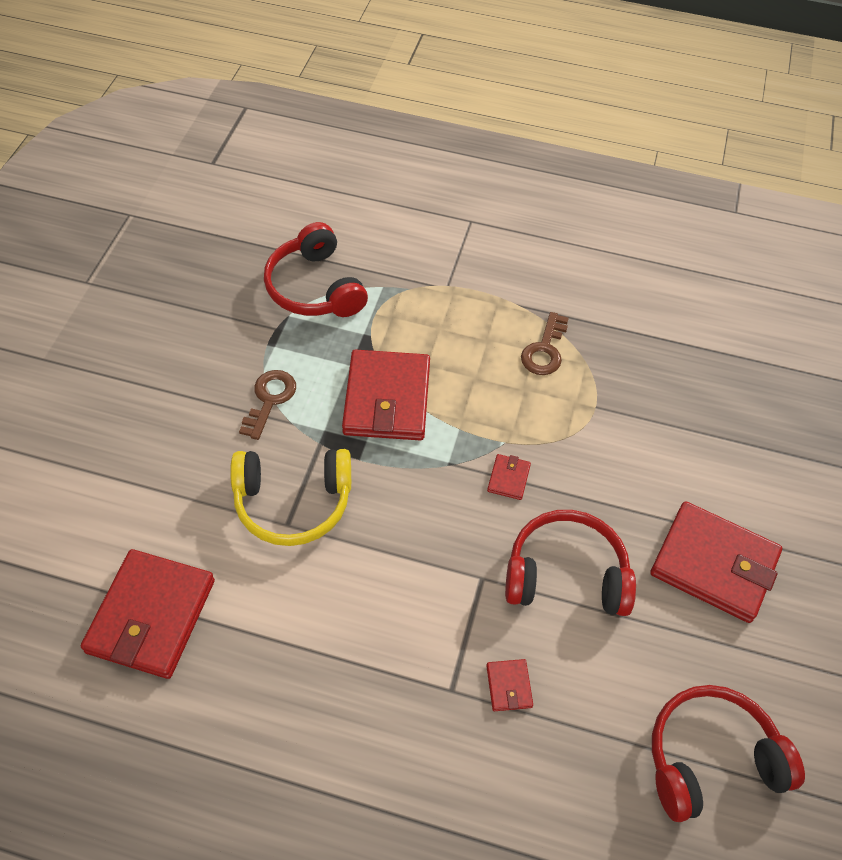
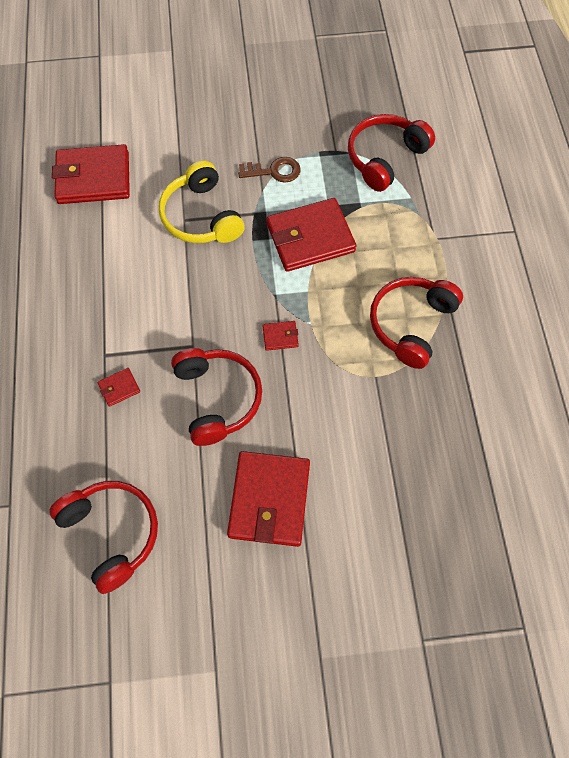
camera: 70 degrees right, 10 degrees up
(544, 350) = (411, 324): brown key -> red headphones

